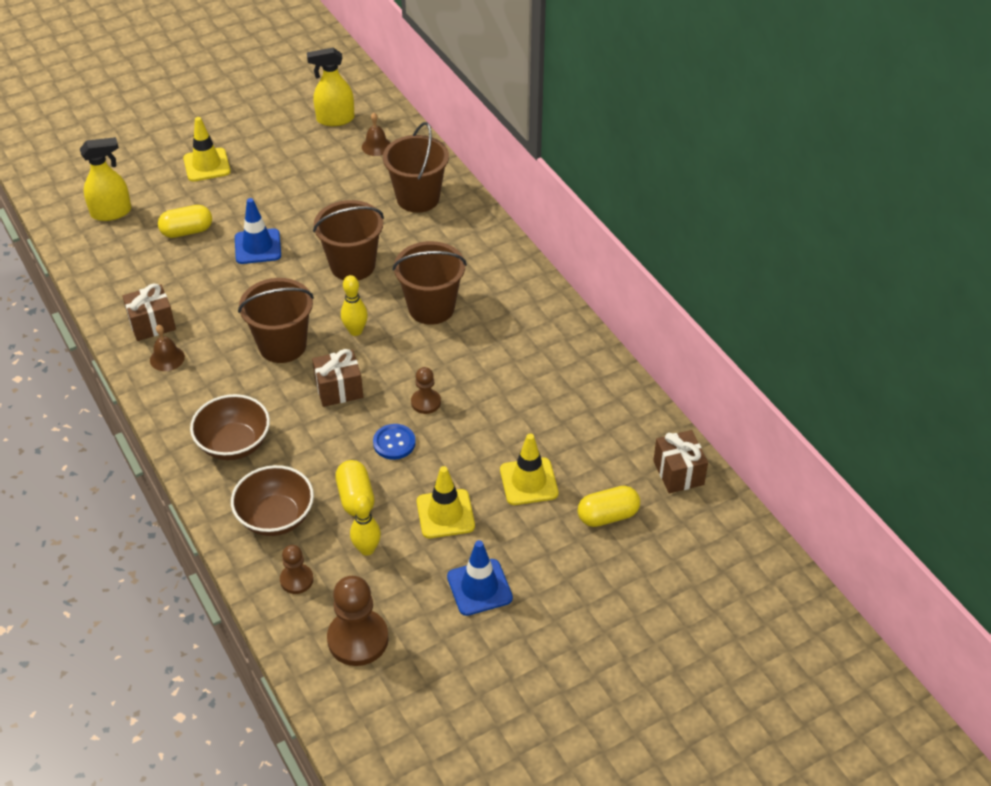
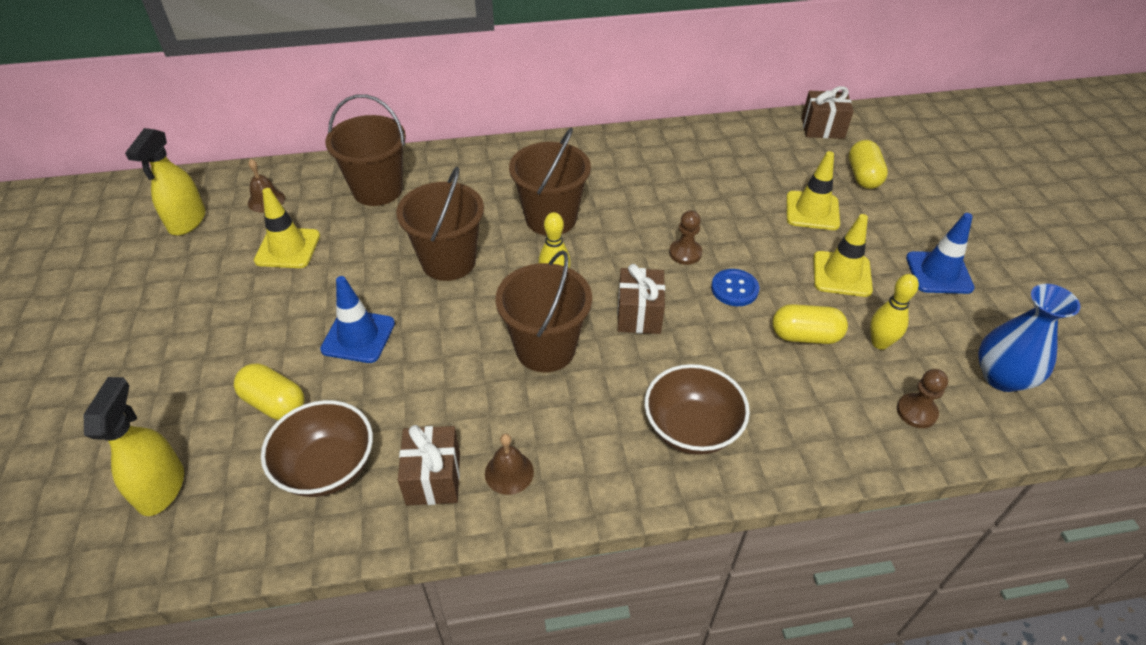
camera: 70 degrees left, 0 degrees up
(187, 231) = (274, 403): yellow capsule -> yellow capsule turned 60 degrees counterclockwise
(207, 165) = (158, 356): yellow traffic cone -> yellow traffic cone (288, 248)
(276, 517) = (820, 411): brown bowl -> brown bowl (327, 467)
(358, 639) = (1002, 377): brown pawn -> blue vase

